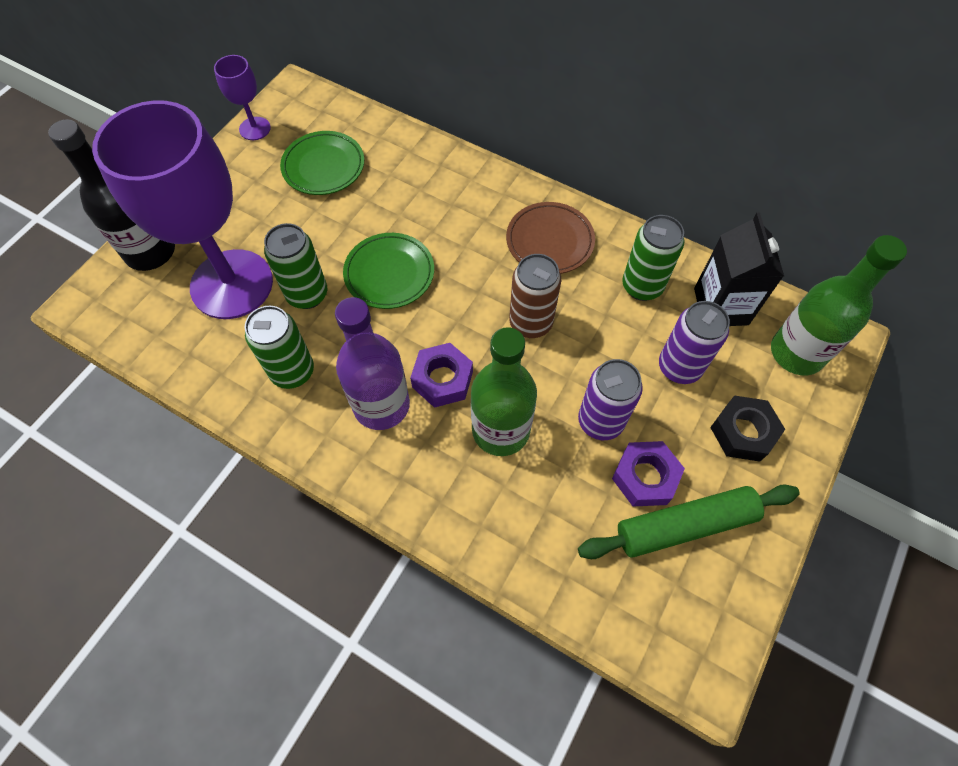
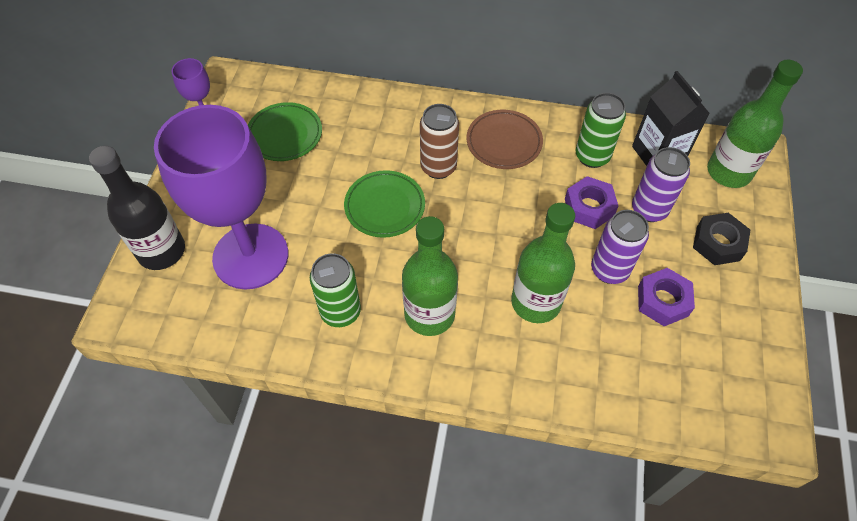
camera: 20 degrees left, 5 degrees down
(307, 294) = (322, 244): green can -> none
(381, 405) = (429, 314): purple bottle -> green bottle
(442, 379) = (470, 277): purple nut -> purple nut (589, 207)
(530, 323) = (519, 211): brown can -> brown can (438, 167)
(684, 525) = (708, 327): green rolling pin -> none

